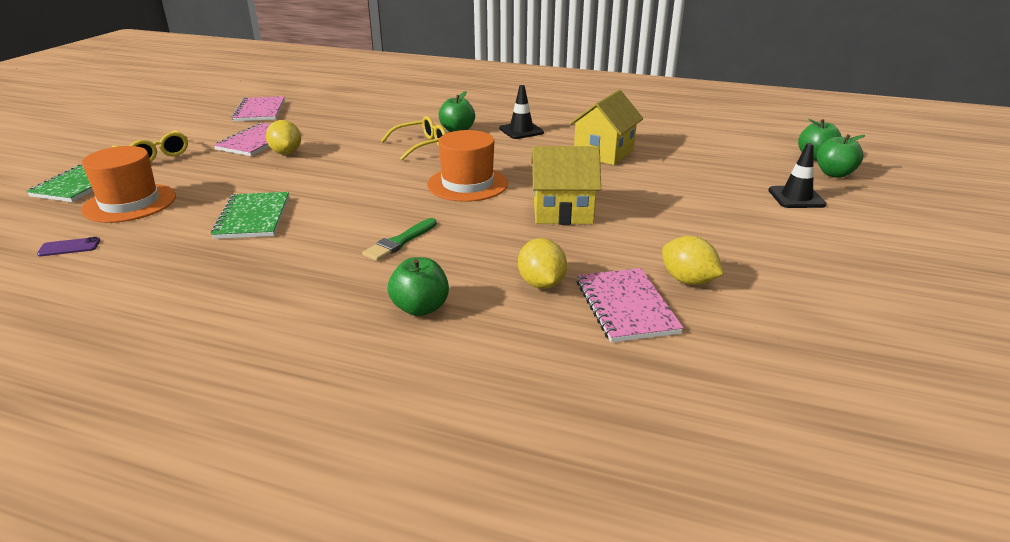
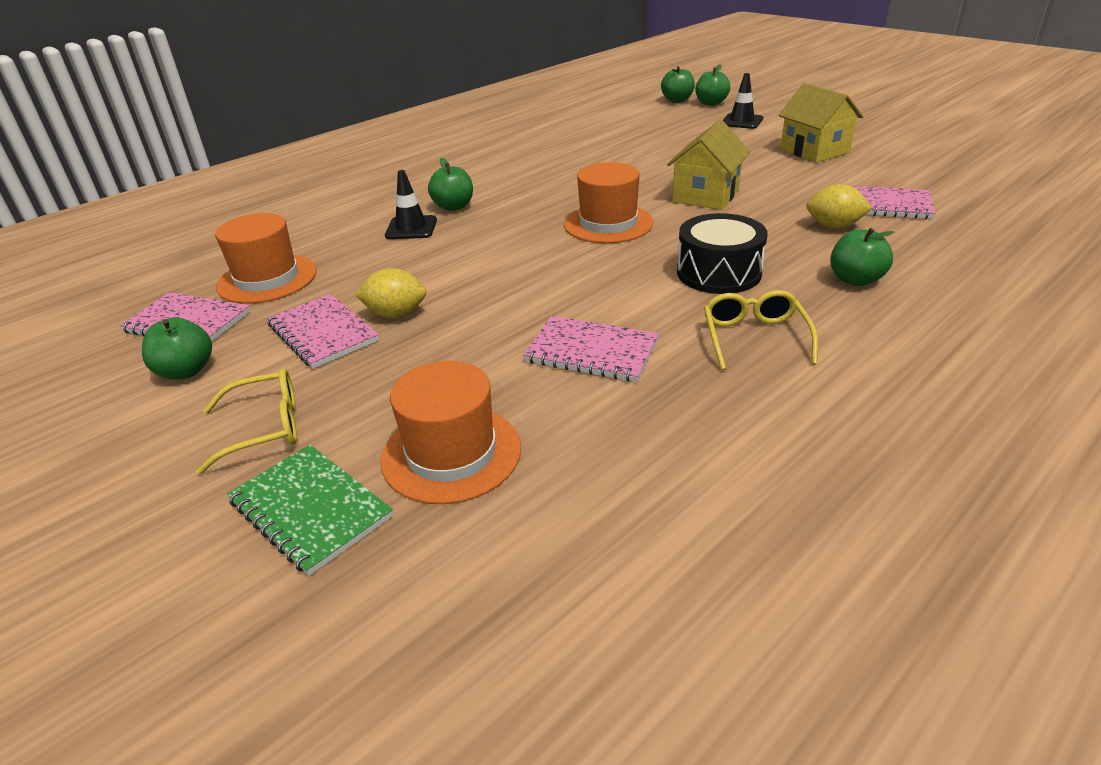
camera: 60 degrees left, 5 degrees up
(69, 247) = (574, 511): purple phone -> none
(209, 125) = (186, 371): none -> green apple
(253, 217) = (591, 351): green notebook -> pink notebook
(318, 112) = (267, 279): none -> orange hat
(399, 242) = (718, 273): green brush -> black drum
(421, 146) = (477, 231): yellow glasses -> yellow glasses (754, 337)
(521, 131) = (496, 179): black traffic cone -> black traffic cone (411, 228)
(604, 153) = (594, 158): yellow house -> yellow house (814, 151)
(688, 280) = (851, 179): yellow lemon -> none

